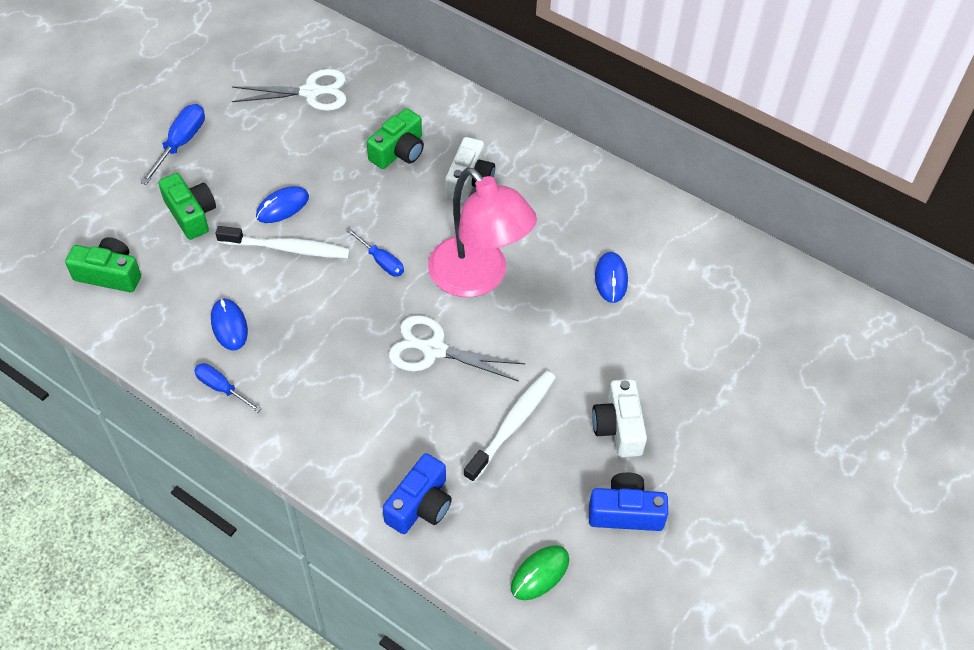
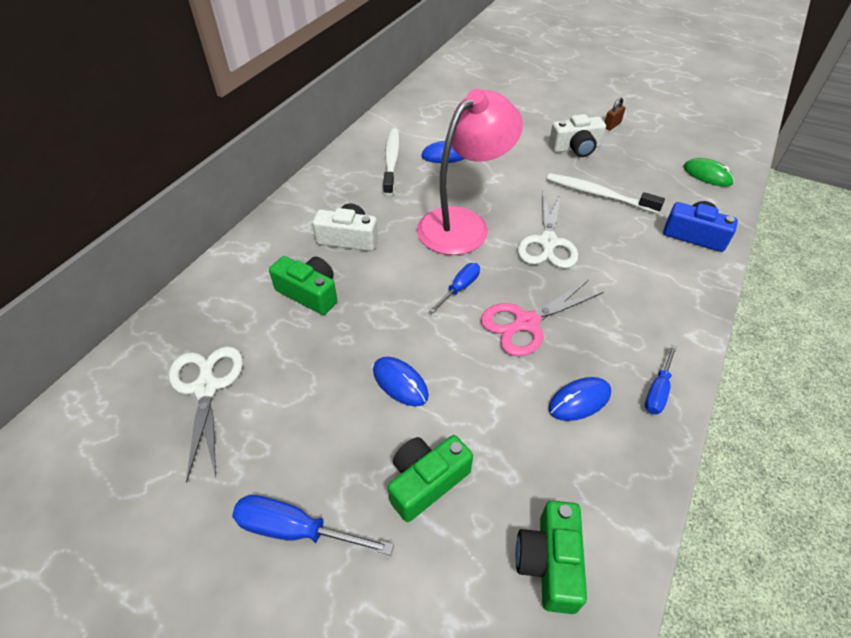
camera: 95 degrees left, 5 degrees down
(287, 248) = (460, 367): white toothbrush -> white toothbrush (391, 161)
(324, 305) = (525, 323): none -> pink scissors
(625, 512) = (639, 143): blue camera -> none
(675, 491) = (612, 125): none -> brown padlock

